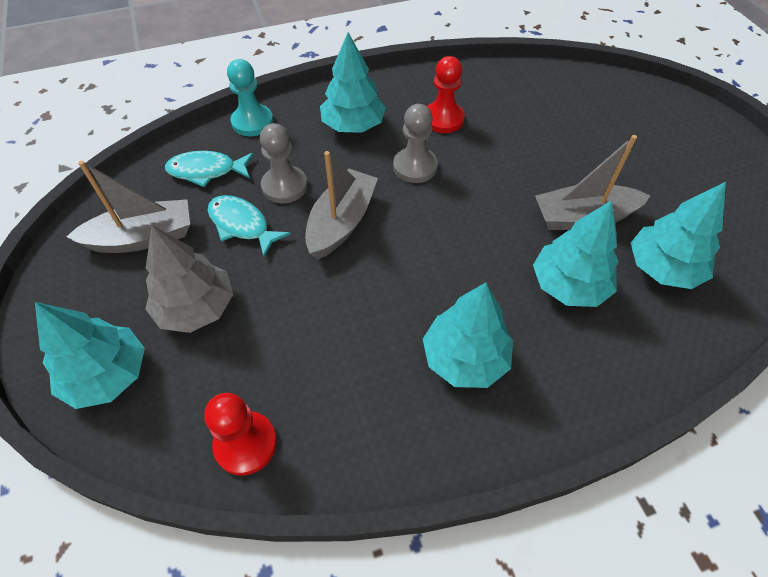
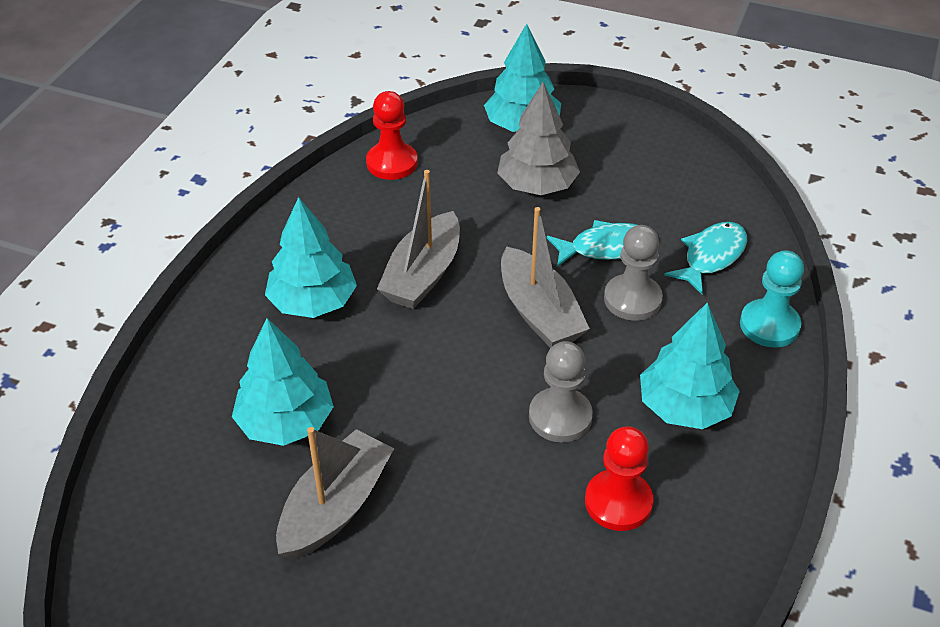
camera: 130 degrees right, 10 degrees down
(142, 238) = (652, 185): grey boat -> grey boat (423, 274)
(663, 268) = (209, 516): turquoise tree -> none

